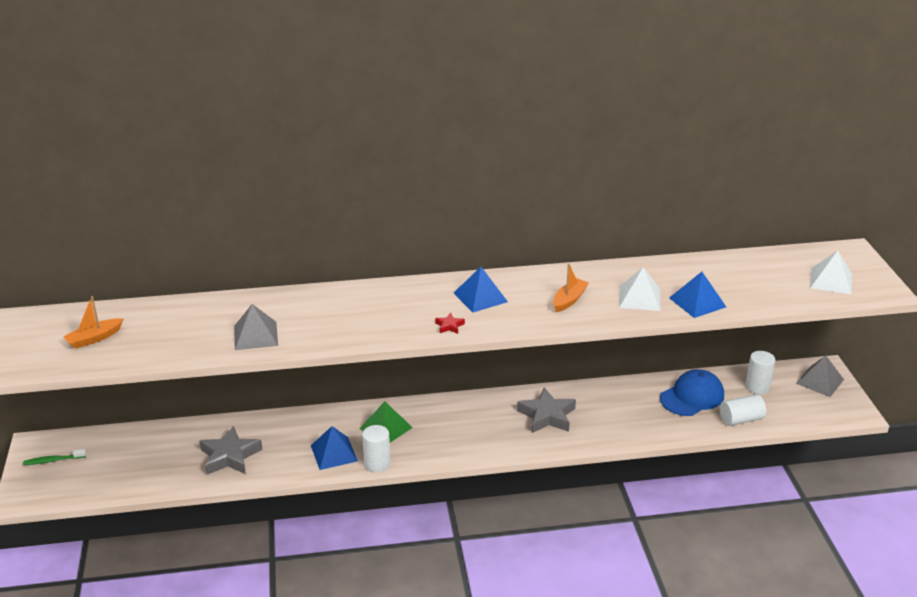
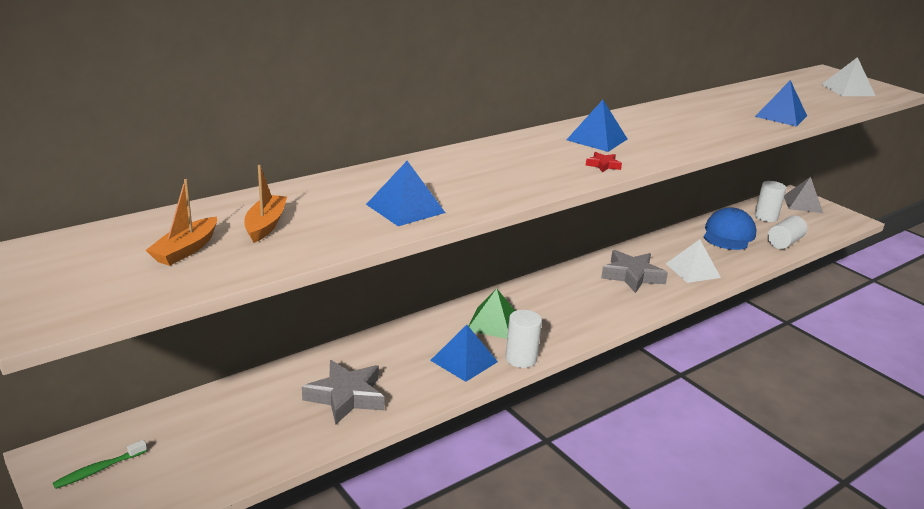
camera: 30 degrees left, 5 degrees down
(255, 335) = (405, 208): grey pyramid -> blue pyramid
(569, 300) = (678, 130): orange boat -> orange boat (265, 225)
(639, 298) = (732, 120): white pyramid -> white pyramid (692, 270)

